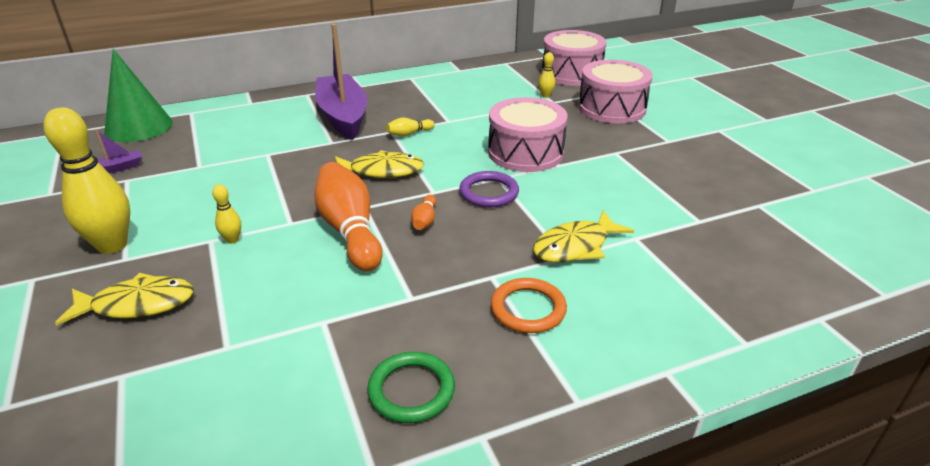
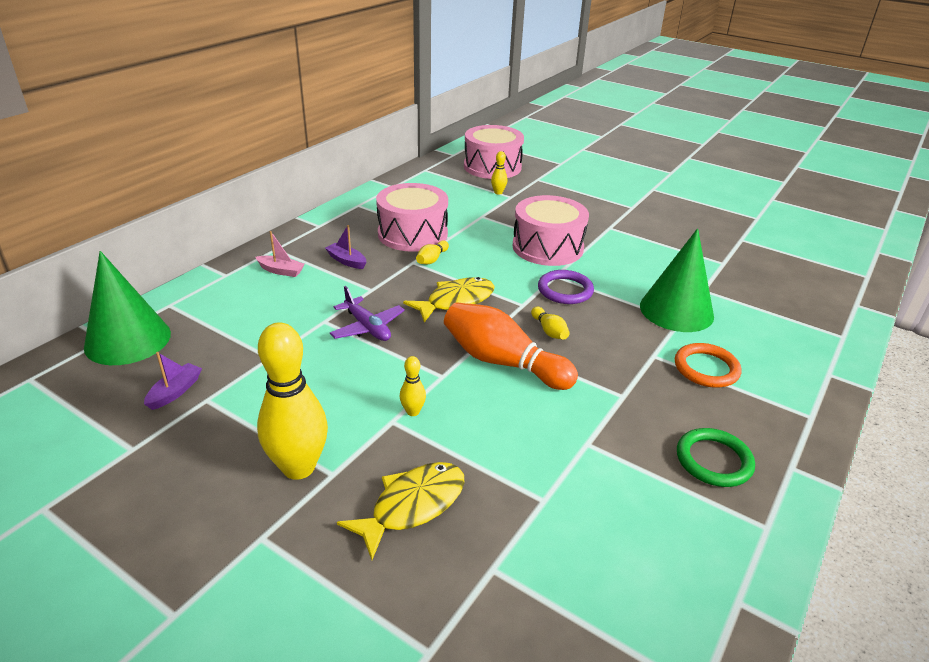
camera: 35 degrees left, 0 degrees up
(288, 110) = (281, 271): none -> pink boat
(289, 168) = (367, 327): none -> purple plane
(343, 116) = (347, 261): purple boat -> purple boat, size x0.40
(425, 220) = (549, 331): orange bowling pin -> yellow bowling pin
(575, 246) = (676, 310): yellow fish -> green cone
(612, 108) = (561, 190): pink drum -> pink drum (412, 234)

